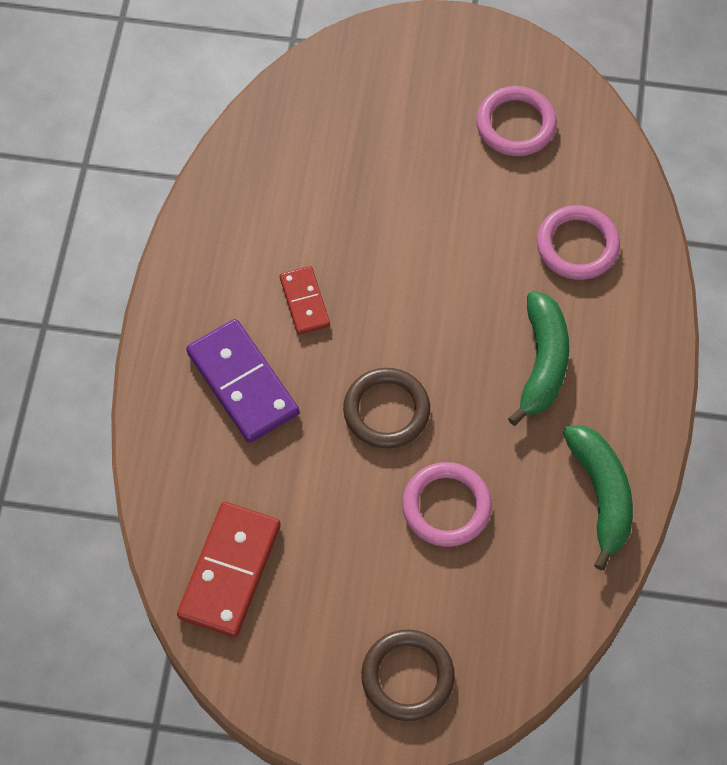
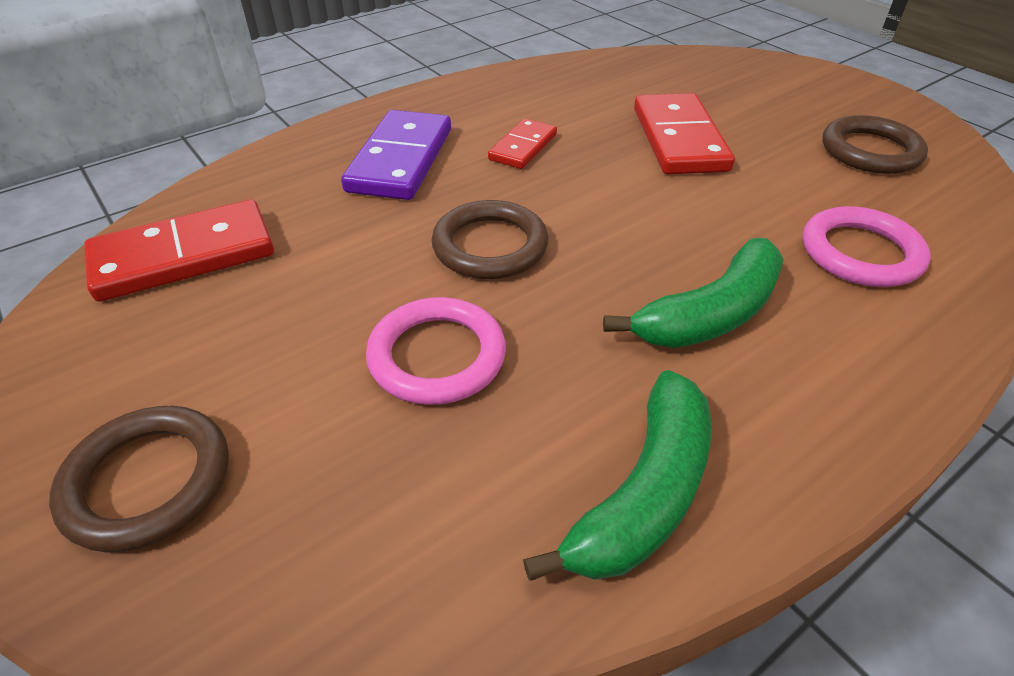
camera: 45 degrees right, 20 degrees down
(393, 207) = (679, 139): none -> red domino
(515, 124) = (870, 151): pink ring -> brown ring

